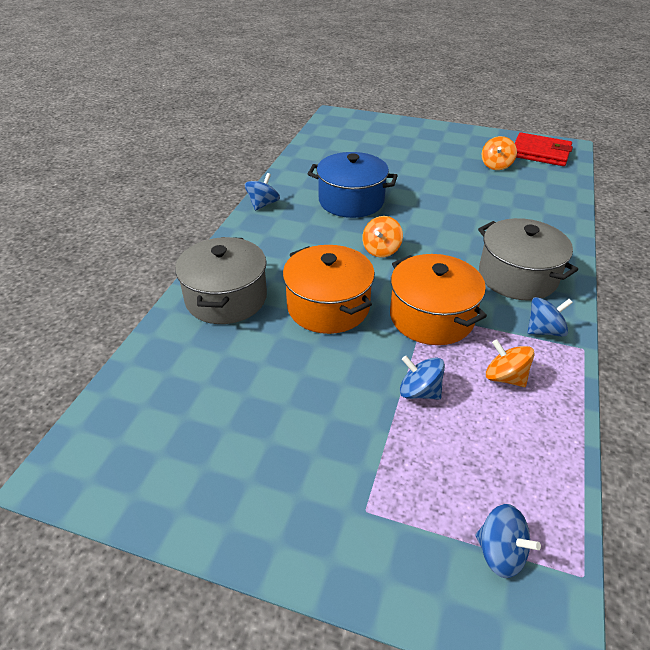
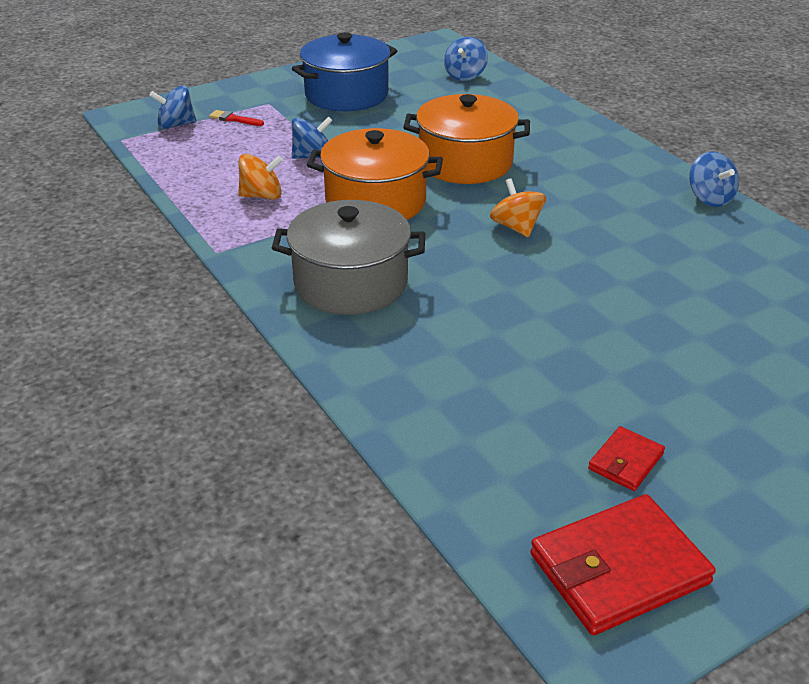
camera: 130 degrees right, 5 degrees down
(226, 298) = (543, 126): grey pot -> none
(351, 201) = (653, 258): blue pot -> blue pot (346, 95)
(429, 509) = (234, 119): none -> red brush
(496, 165) = (625, 461): orange spinning top -> red wallet
(544, 330) = (266, 246): blue spinning top -> blue spinning top (465, 75)

